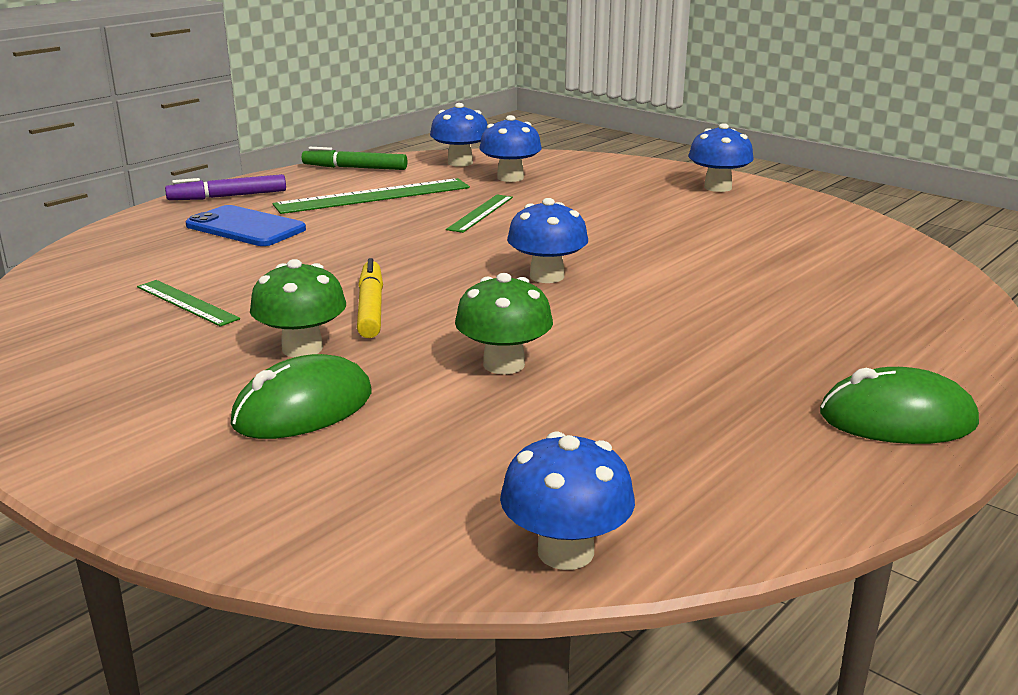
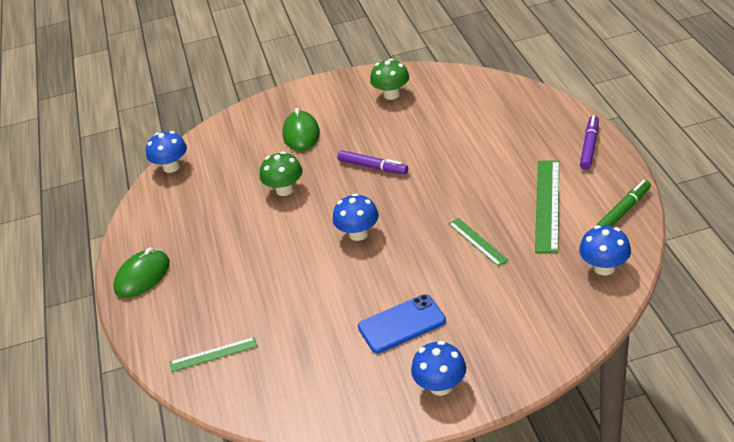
camera: 130 degrees right, 15 degrees up
(186, 302) = (426, 117): green ruler -> green ruler (213, 354)
(245, 227) = (522, 146): blue phone -> blue phone (402, 324)
(302, 348) = (350, 141): green mushroom -> green mushroom (391, 94)
(370, 308) = (373, 167): yellow marker -> purple marker
(510, 178) = (545, 281): blue mushroom -> none

